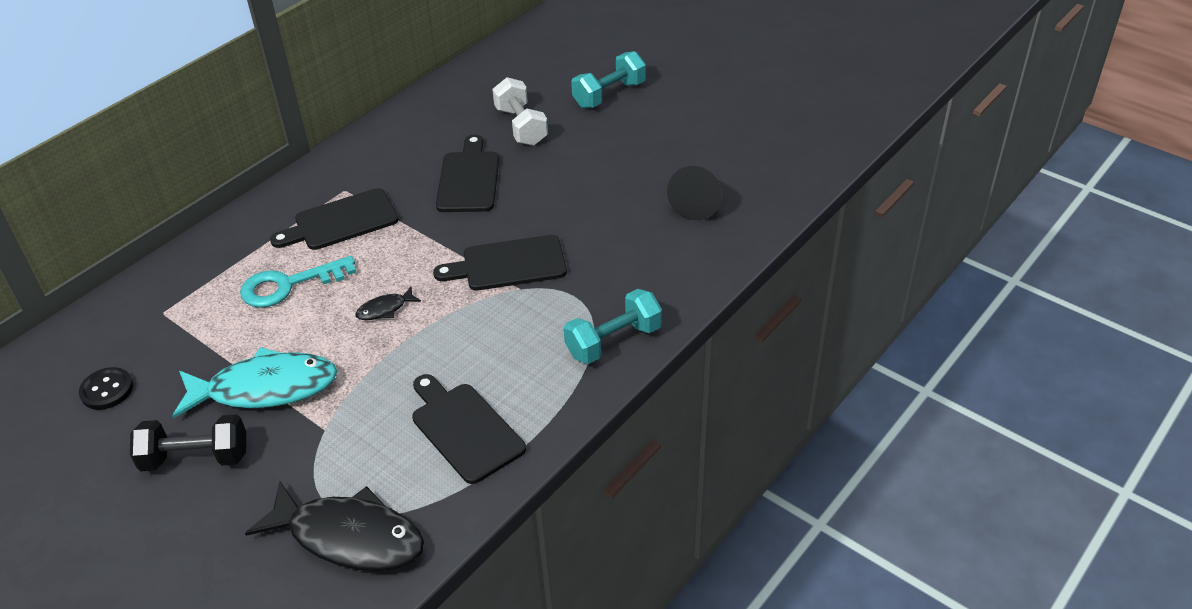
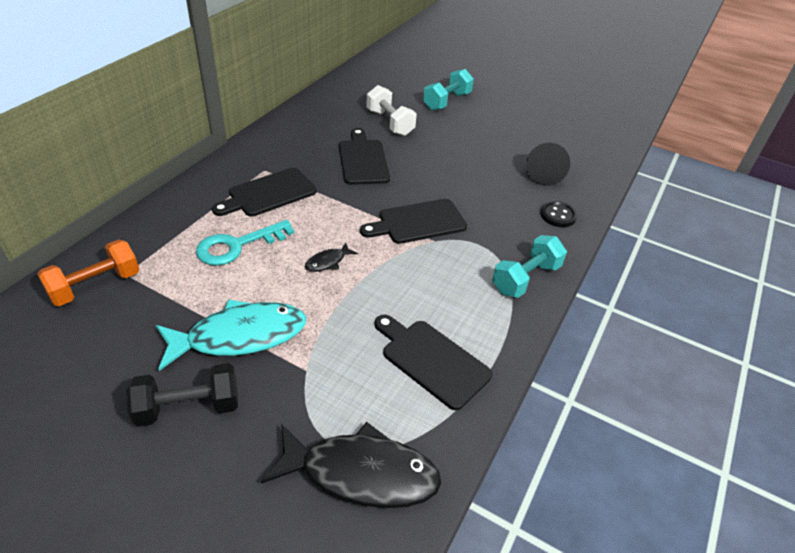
camera: 15 degrees left, 0 degrees up
(107, 390) = (84, 348): black button -> black button (558, 215)
(129, 324) = (95, 286): none -> orange dumbbell

